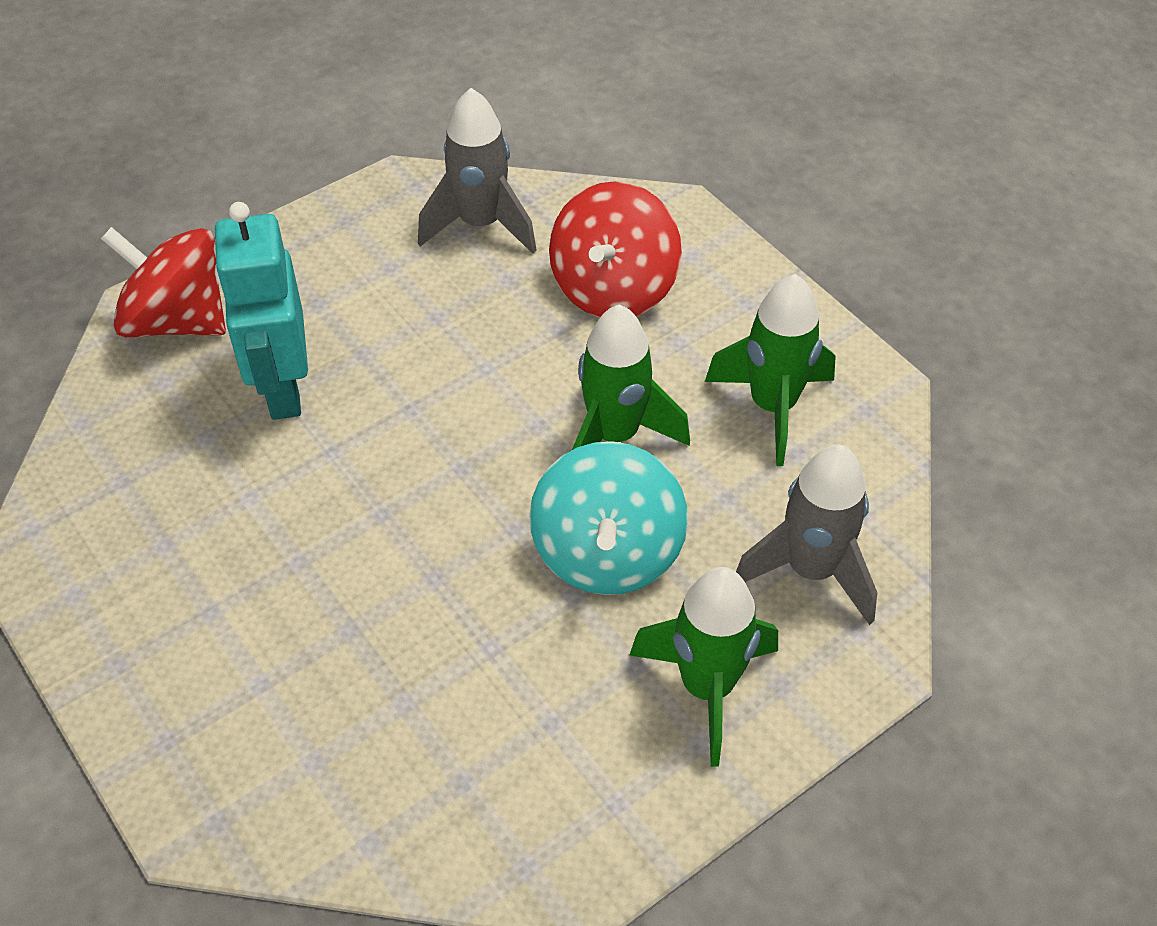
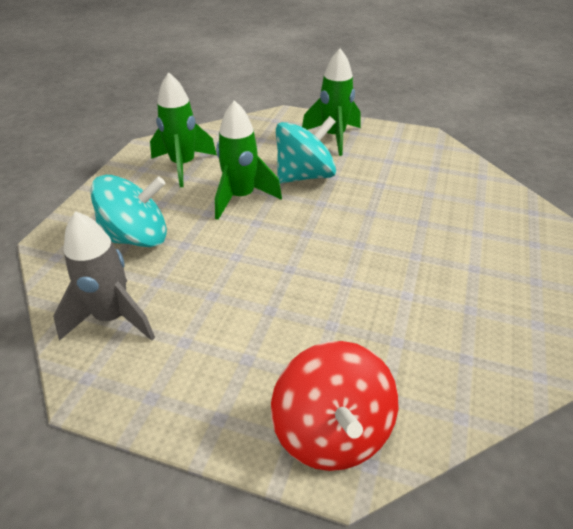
camera: 125 degrees left, 10 degrees down
(283, 388) = (329, 329): turquoise robot -> none
(613, 288) = (137, 238): red spinning top -> turquoise spinning top
(811, 570) = (260, 134): grey rocket -> none

